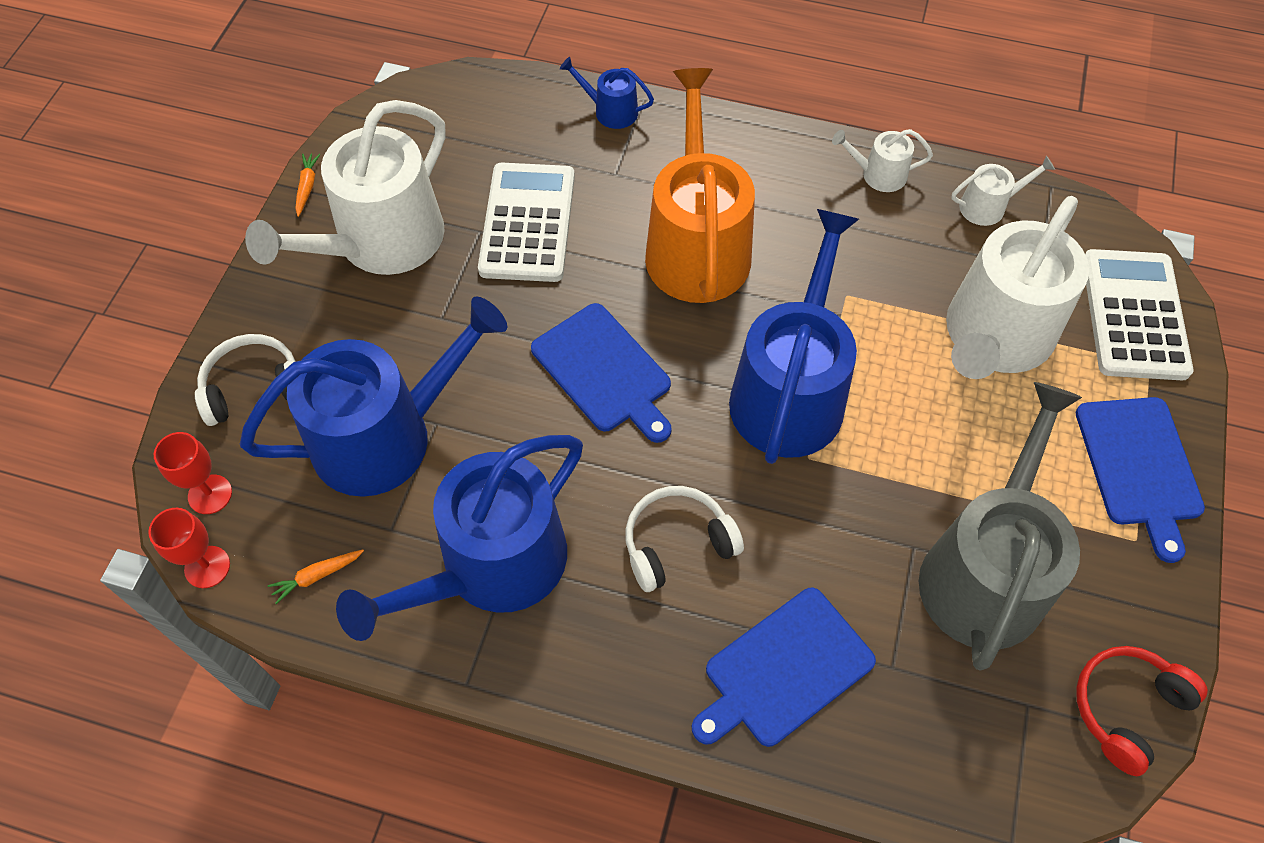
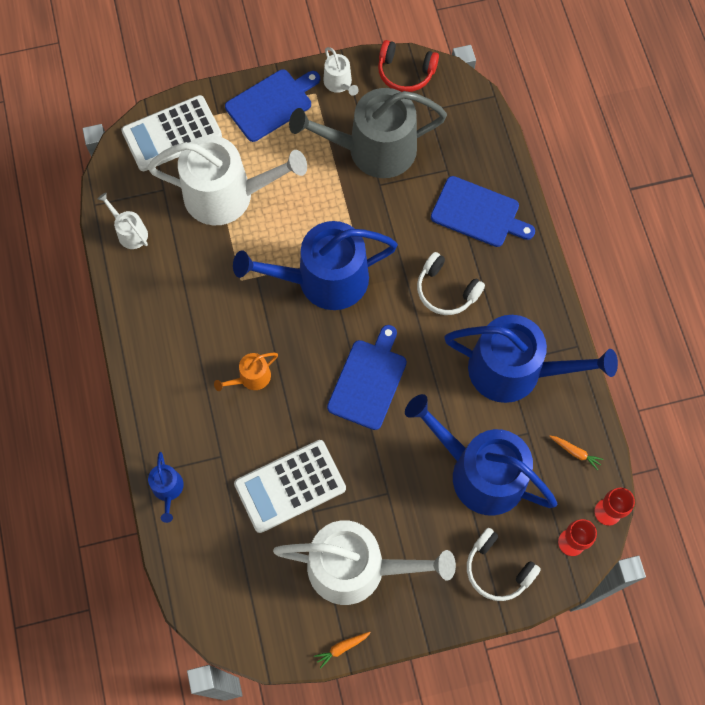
camera: 120 degrees left, 10 degrees up
(696, 246) = (251, 377): orange watering can -> orange watering can, size x0.43
(878, 174) = (136, 301): white watering can -> white watering can (339, 83)

